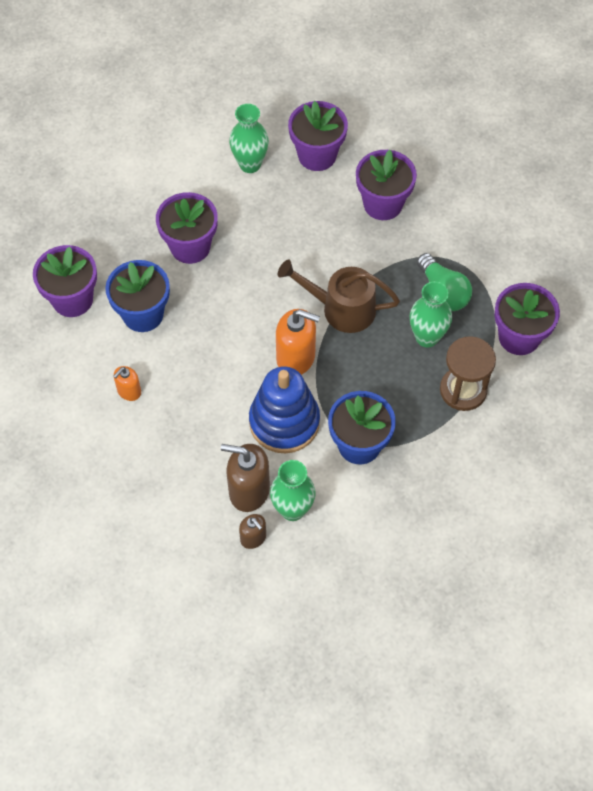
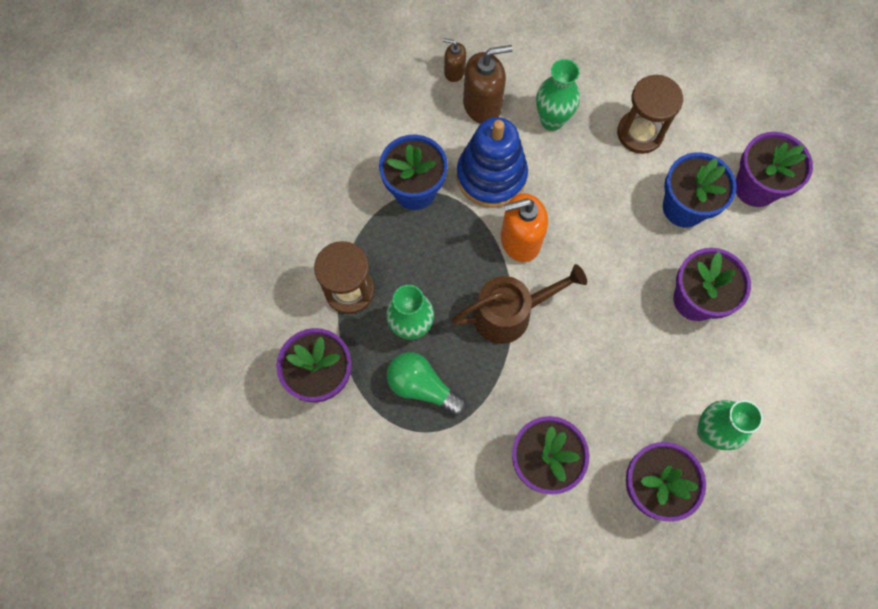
camera: 150 degrees right, 10 degrees up
(129, 391) = (640, 133): orange soap dispenser -> brown hourglass
(292, 509) = (437, 108): green vase -> green vase (552, 120)

